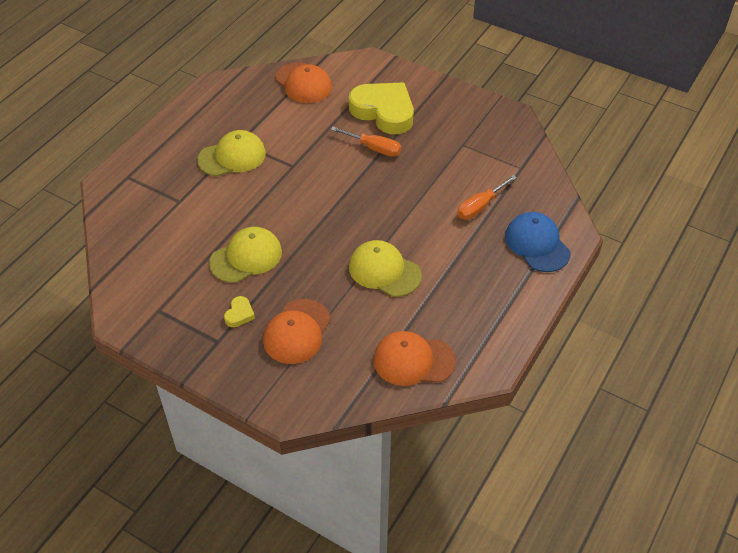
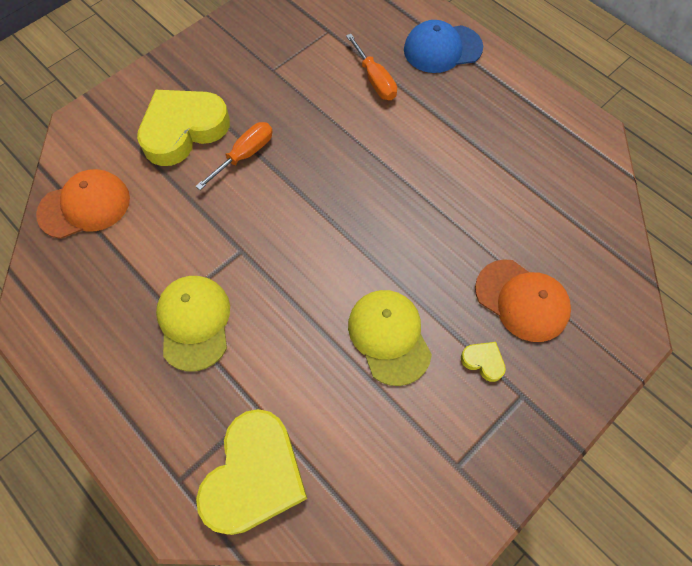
camera: 75 degrees left, 15 degrees up
(136, 210) = (255, 475): none -> yellow heart
(384, 271) = (447, 191): yellow cap -> none
(413, 360) = (579, 194): orange cap -> none

